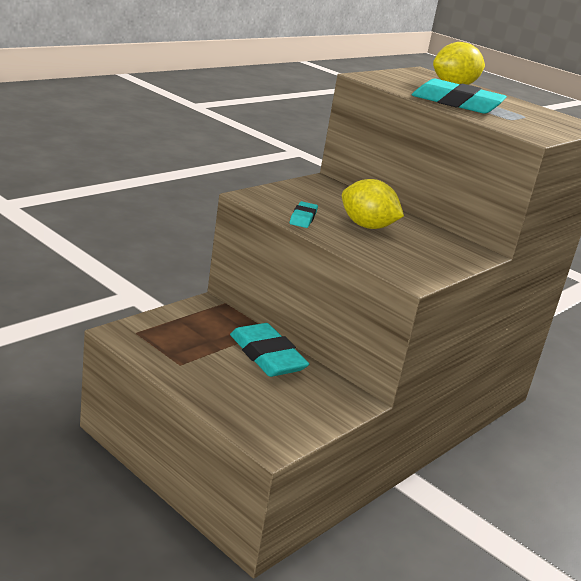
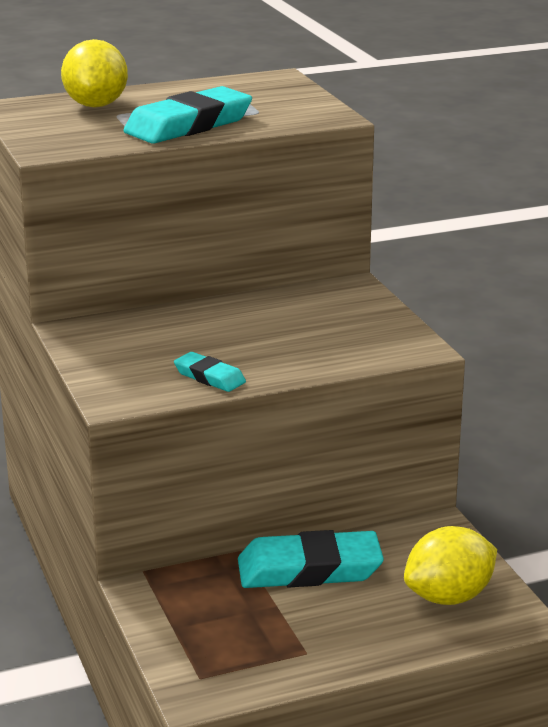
camera: 60 degrees left, 0 degrees up
(367, 226) = (251, 337): yellow lemon -> yellow lemon (449, 597)

